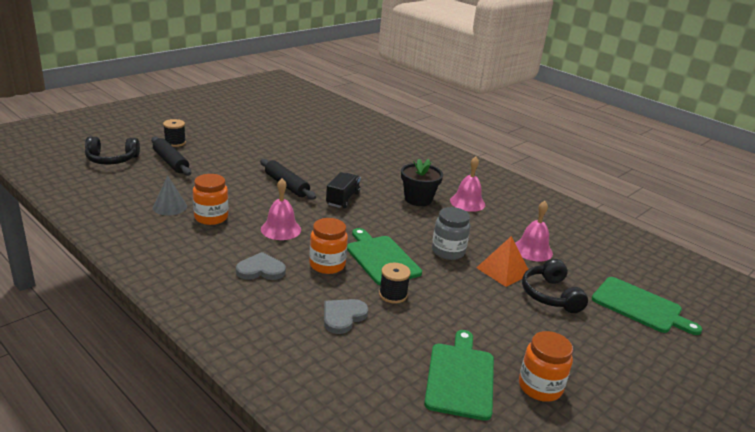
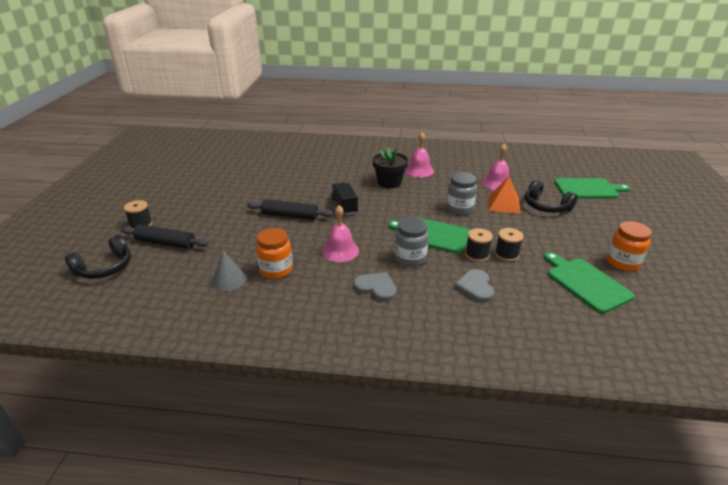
camera: 35 degrees left, 5 degrees up
(261, 270) = (376, 288): grey heart -> grey heart turned 75 degrees clockwise
(327, 265) = (410, 258): orange jar -> grey jar
(423, 310) = (506, 254): none -> black spool

